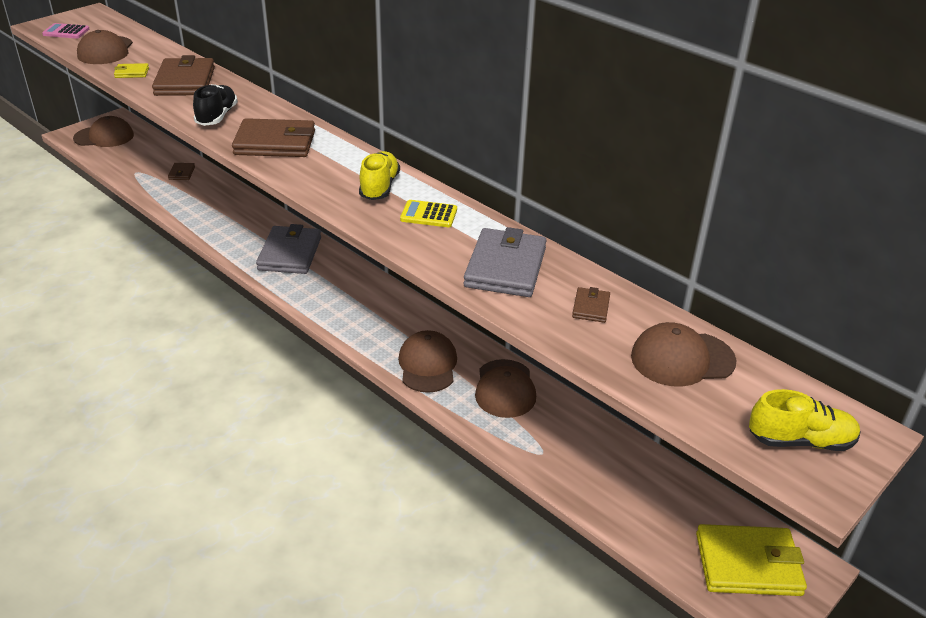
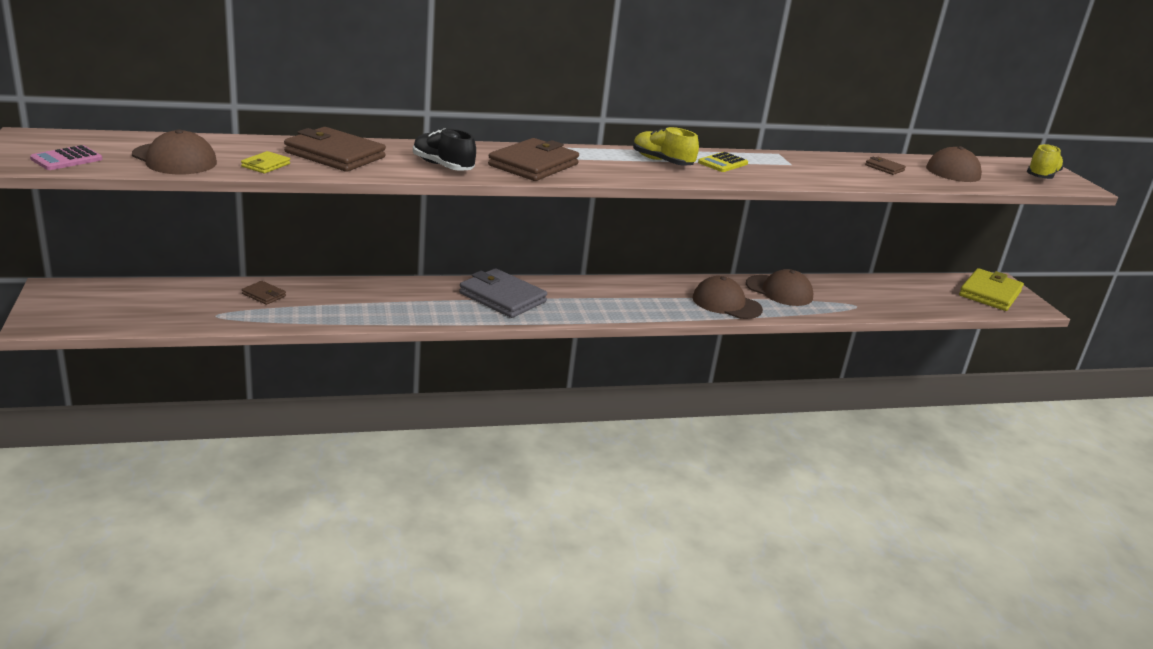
camera: 60 degrees left, 10 degrees down
(104, 137) = (89, 307): brown cap -> none
(505, 267) = (817, 169): grey wallet -> none

